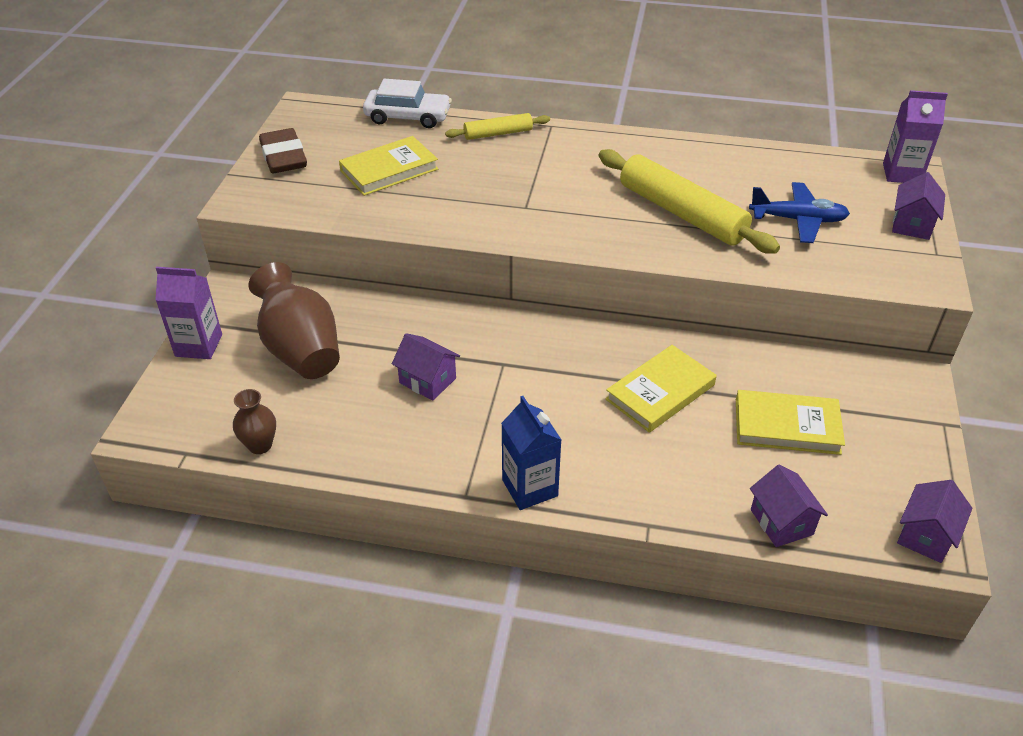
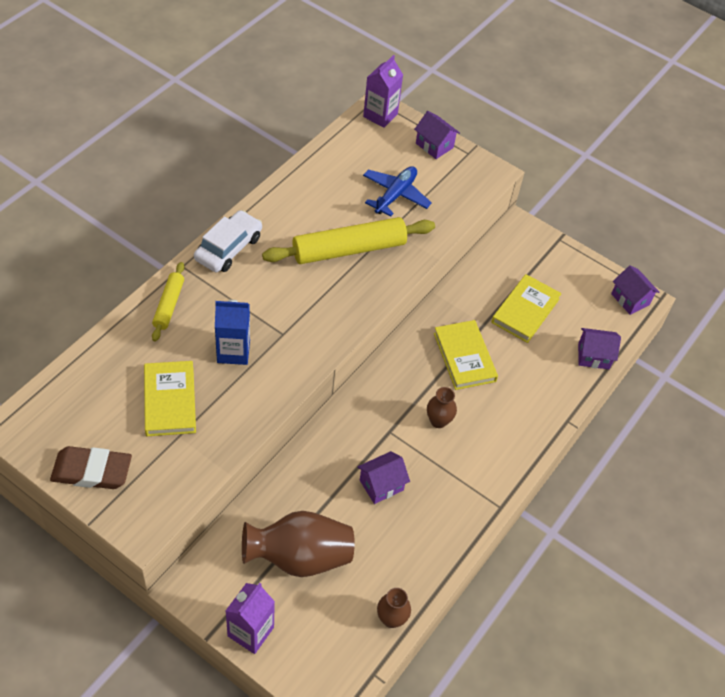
camera: 70 degrees left, 10 degrees up
(408, 117) = (94, 355): white car -> white car (228, 248)
(530, 488) = (510, 468): blue carton -> blue carton (233, 351)
(549, 399) = (438, 421): none -> brown vase

